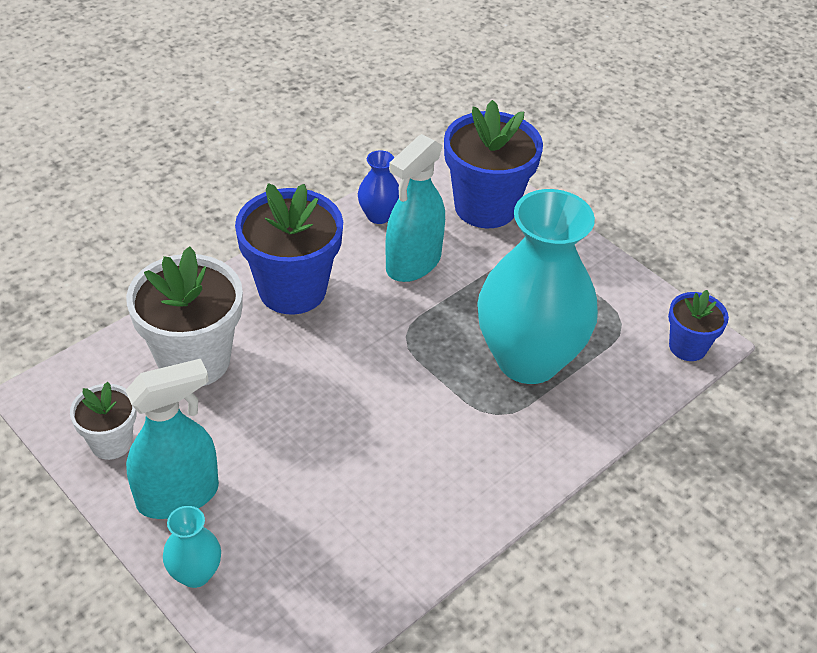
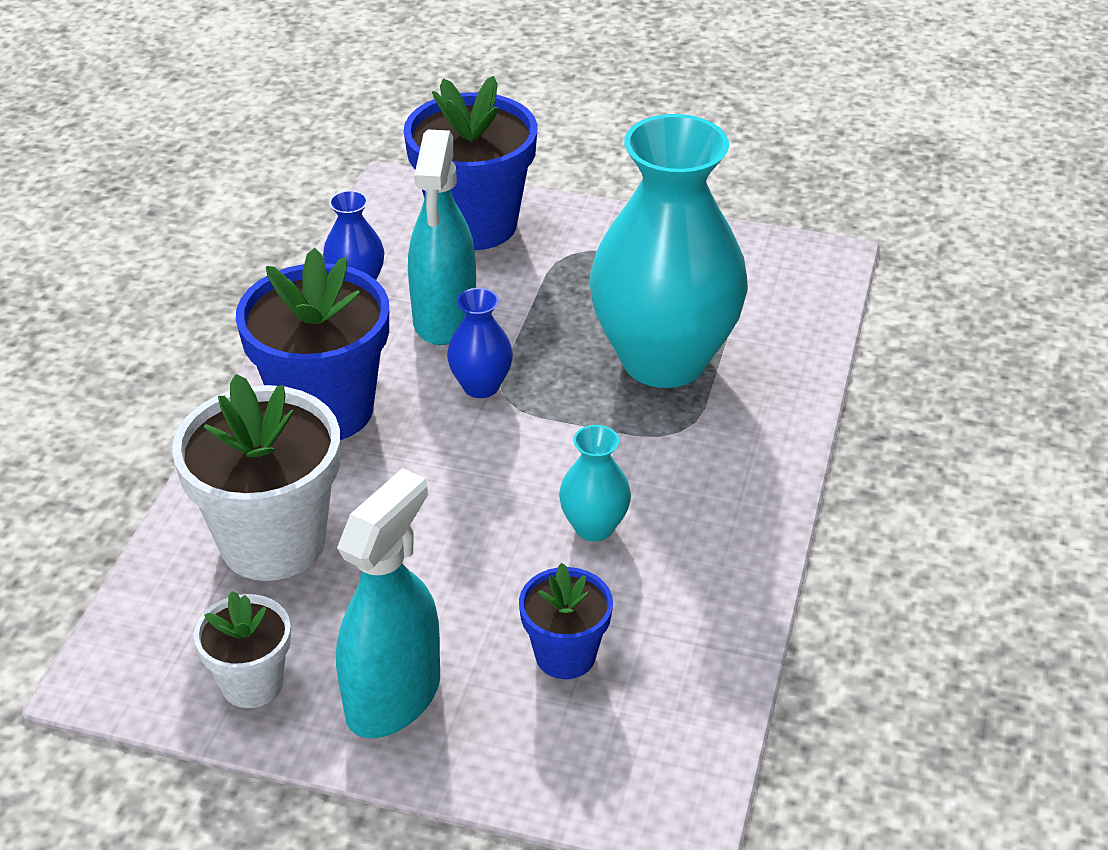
camera: 30 degrees left, 5 degrees down
(195, 573) = (493, 767): turquoise vase -> turquoise vase (594, 527)
(397, 320) = (481, 386): none -> blue vase
(687, 347) = (815, 272): blue flower pot -> blue flower pot (565, 655)

